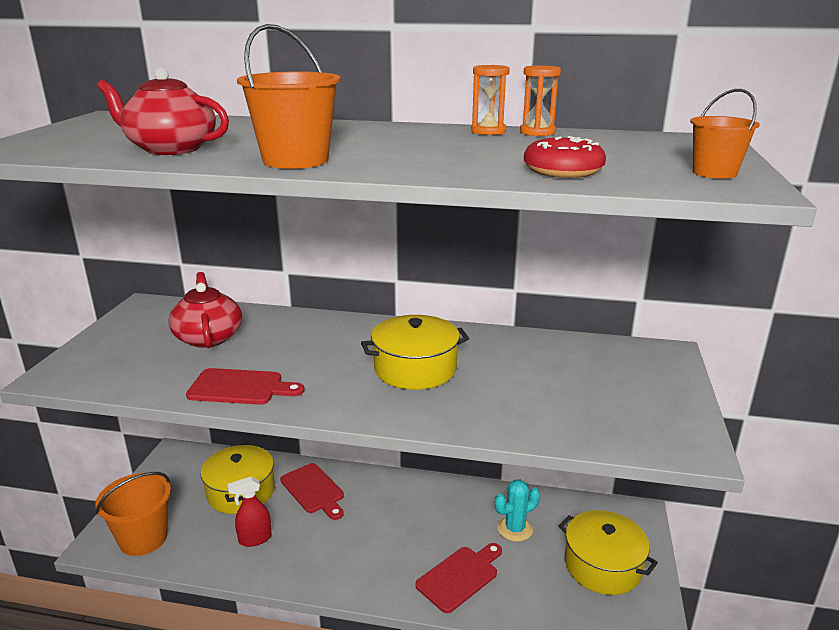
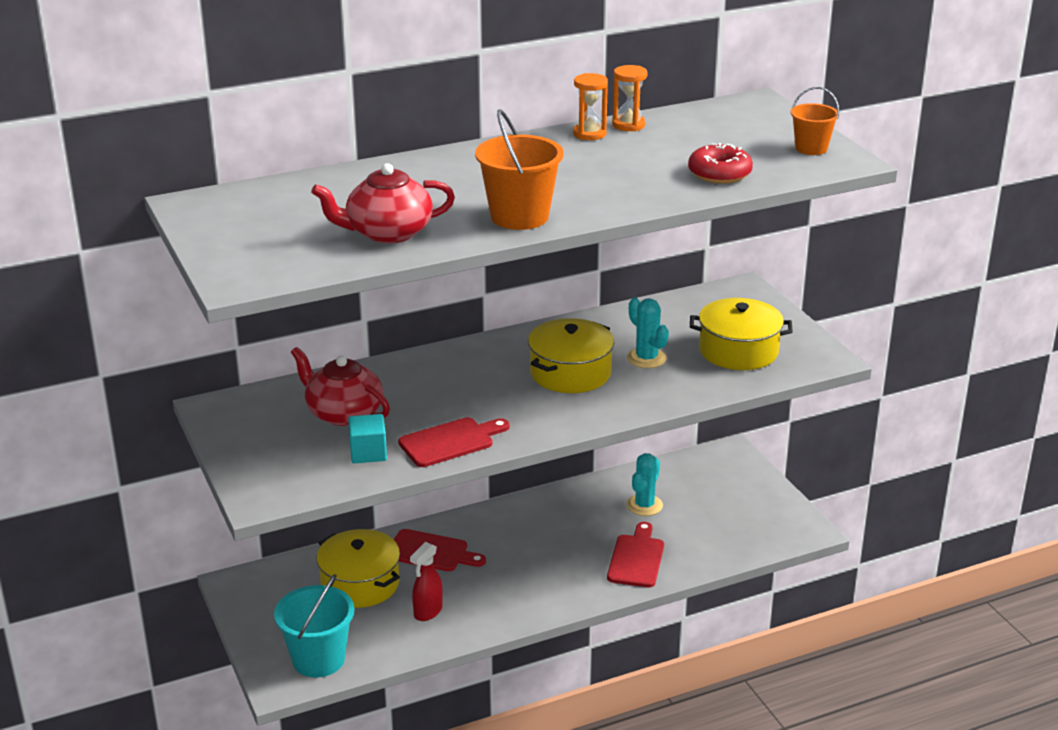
camera: 35 degrees left, 5 degrees up
(143, 538) = (318, 659): orange bucket -> turquoise bucket
(173, 372) = (368, 453): none -> turquoise cube
(498, 380) = (646, 358): none -> turquoise cactus
(602, 566) = (736, 502): yellow pot -> yellow pot (738, 351)

